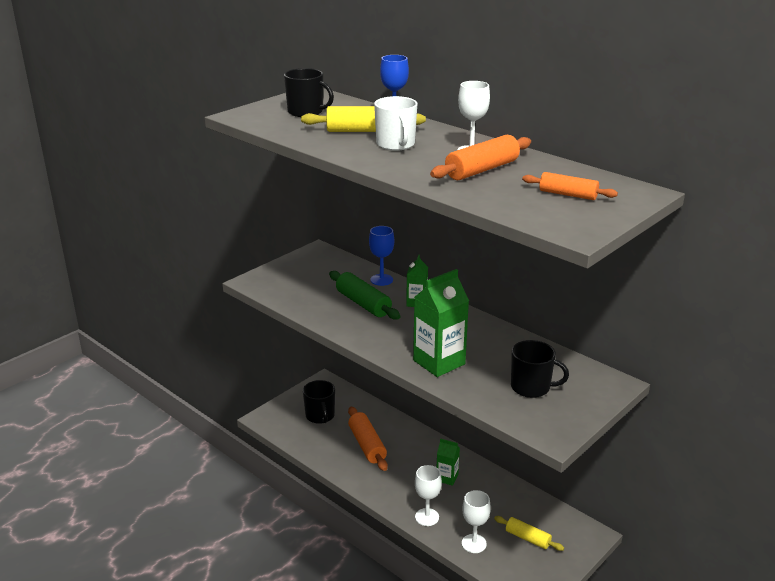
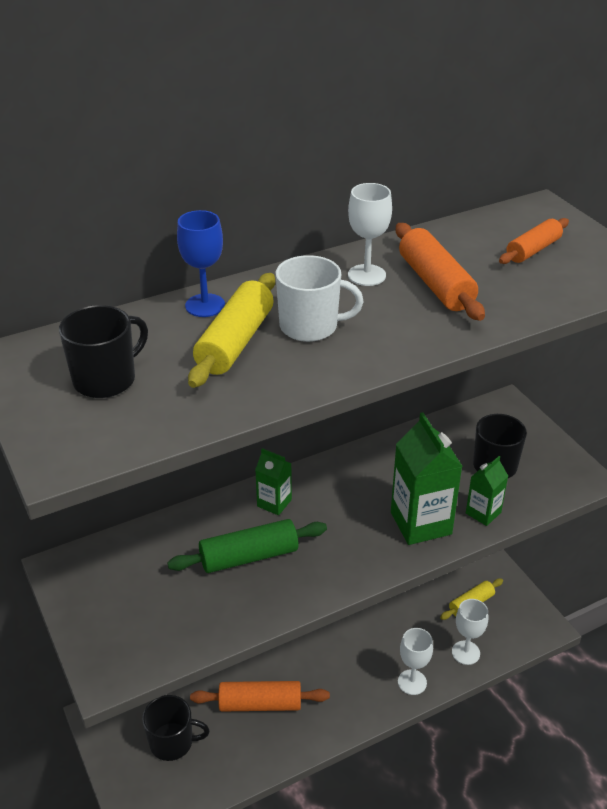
camera: 70 degrees left, 10 degrees up
(381, 280) = (195, 520): blue goblet -> none
(447, 477) = (354, 640): green carton -> green carton (483, 513)

